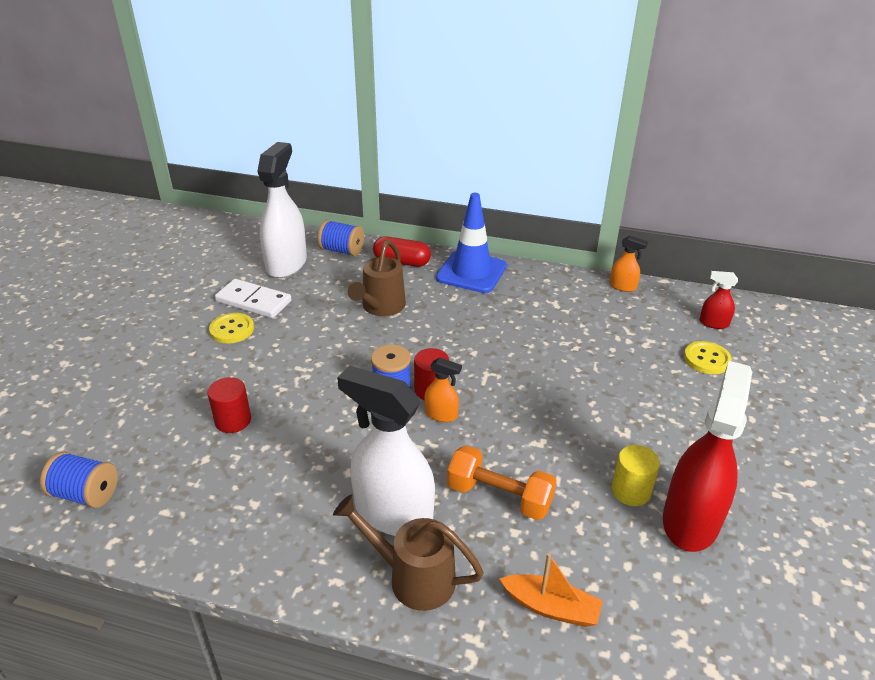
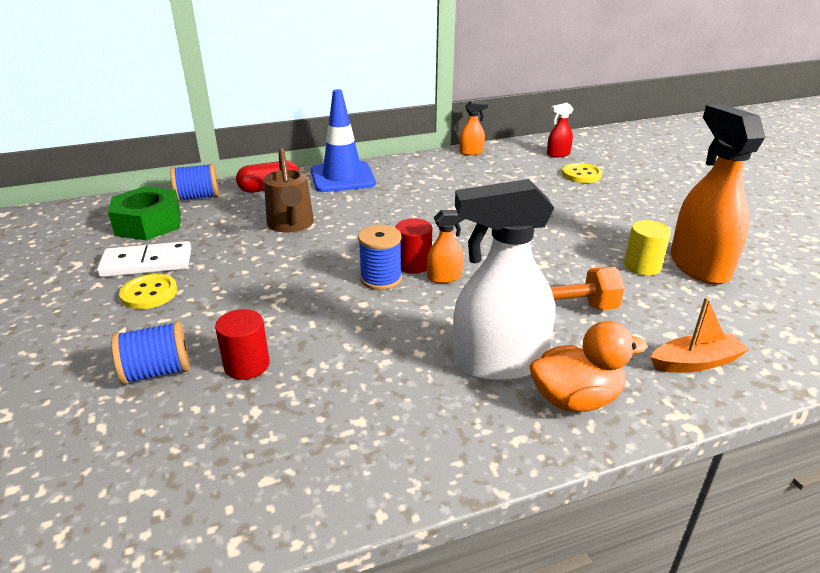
camera: 35 degrees left, 5 degrees down
(86, 494) = (137, 518): blue spool -> blue spool (157, 371)
(286, 264) = (148, 224): white spray bottle -> green nut
(412, 577) = (575, 399): brown watering can -> orange duck
(690, 520) = (698, 266): red spray bottle -> orange spray bottle

